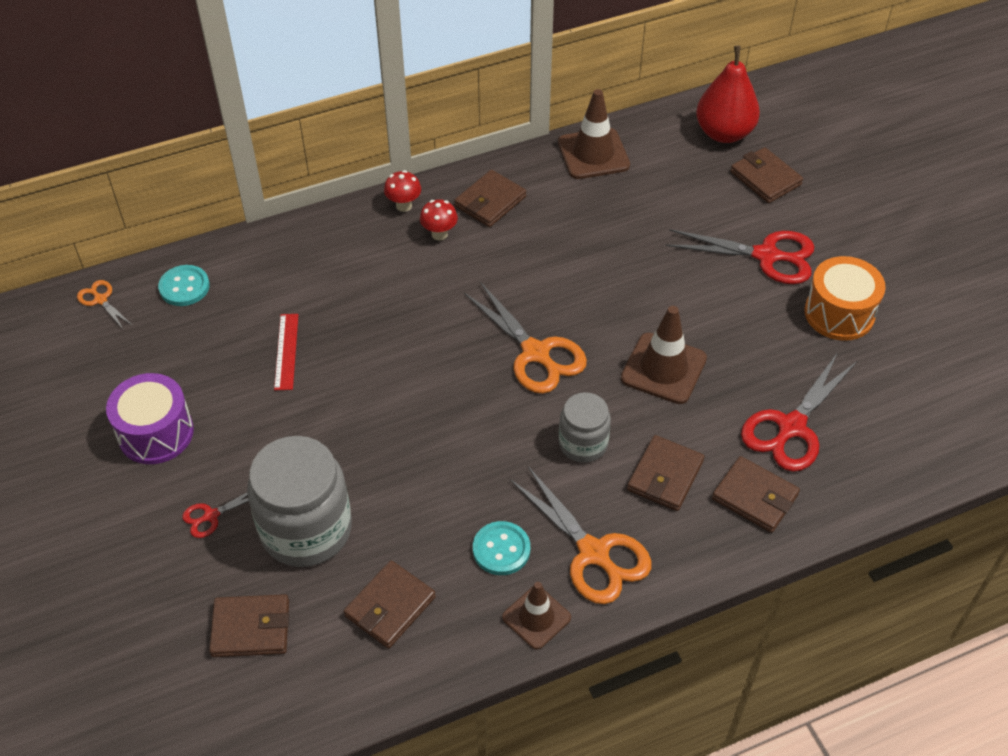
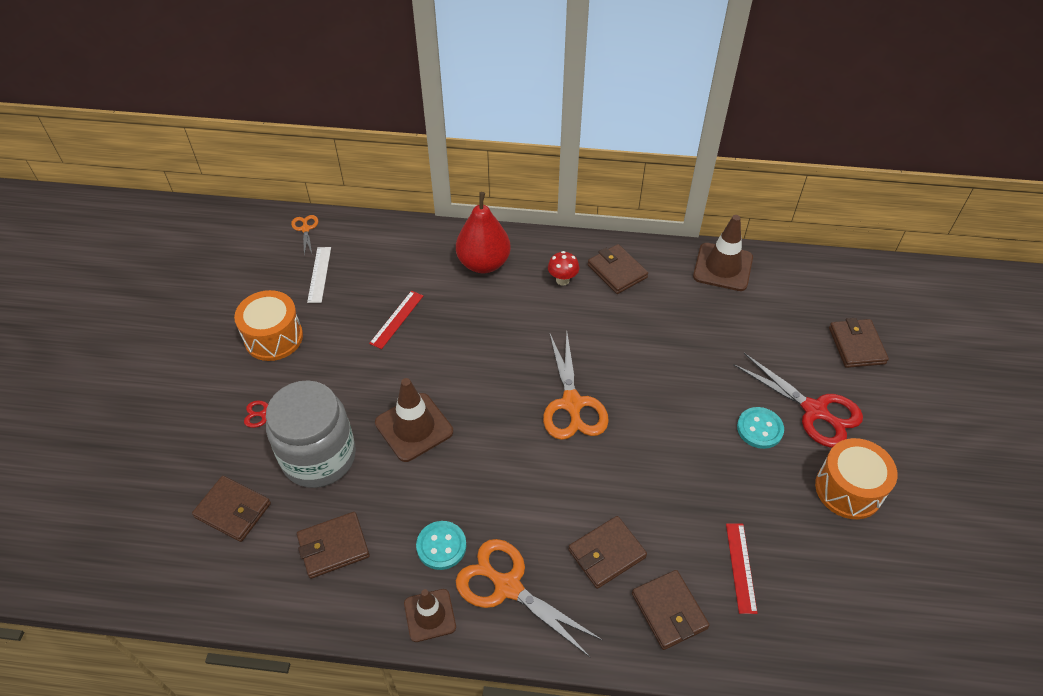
camera: 30 degrees right, 0 degrees up
(156, 433) = (273, 337): purple drum -> orange drum
(157, 342) = (319, 274): none -> white ruler
(184, 287) = (363, 243): turquoise button -> turquoise button (759, 429)
(404, 205) = (551, 248): red mushroom -> none
(490, 202) = (617, 271): brown wallet -> brown wallet turned 75 degrees clockwise
(583, 443) = (559, 494): grey jar -> none
(593, 553) = (508, 587): orange scissors -> orange scissors turned 135 degrees clockwise
(663, 368) = (664, 464): brown traffic cone -> brown traffic cone (414, 427)
(724, 133) = (844, 293): red pear -> red pear (484, 263)
(791, 427) = (741, 567): red scissors -> red ruler

